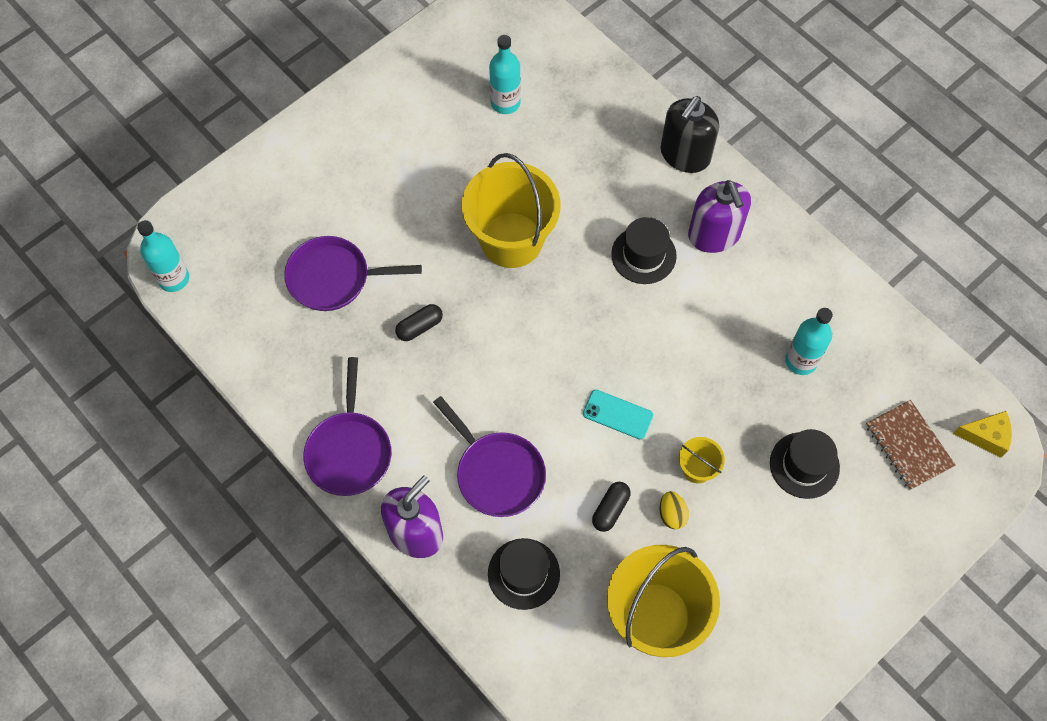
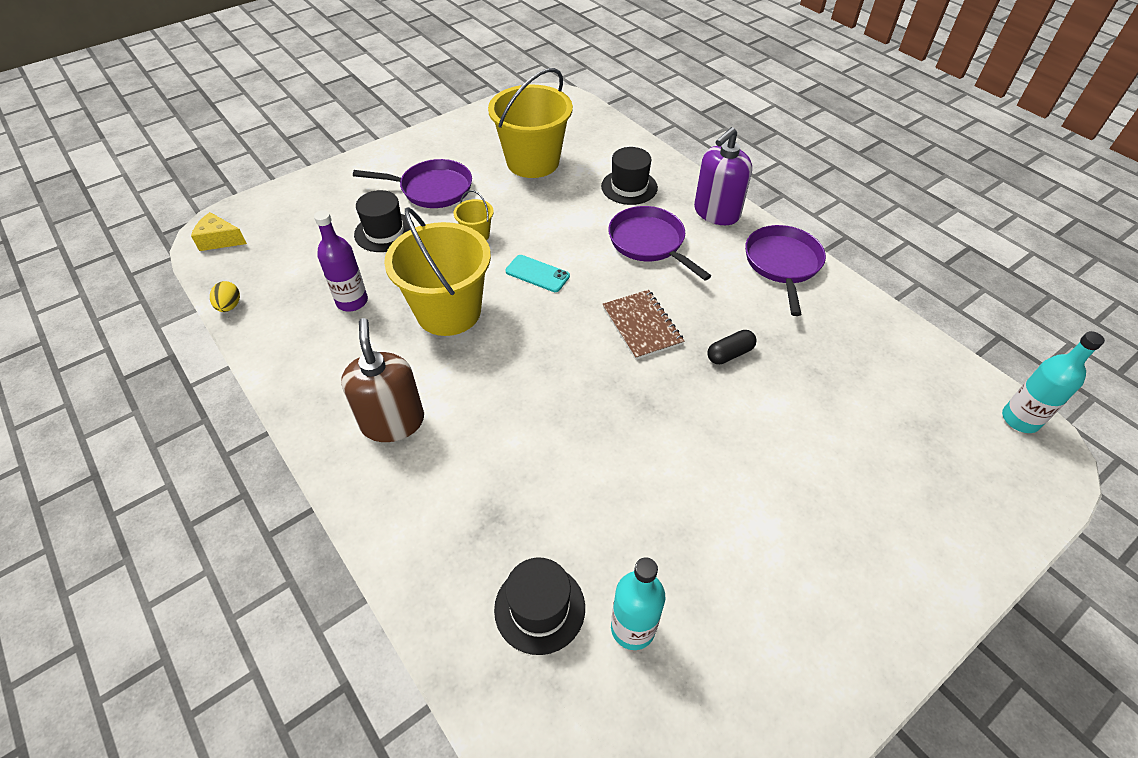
camera: 175 degrees left, 15 degrees down
(334, 278) = (833, 407): purple pan -> purple pan (432, 189)
(511, 240) = (630, 433): yellow bucket -> yellow bucket (448, 311)
(610, 509) = (555, 216): black capsule -> none
(643, 255) = (480, 406): black hat -> black hat (539, 608)
(672, 514) = (505, 211): yellow egg -> yellow egg (229, 306)
(685, 155) = (394, 523): black soap dispenser -> none
(714, 234) = (392, 422): purple soap dispenser -> brown soap dispenser
(801, 361) = (352, 301): turquoise bottle -> purple bottle
(908, 446) = (289, 238): brown notebook -> brown notebook (642, 326)

